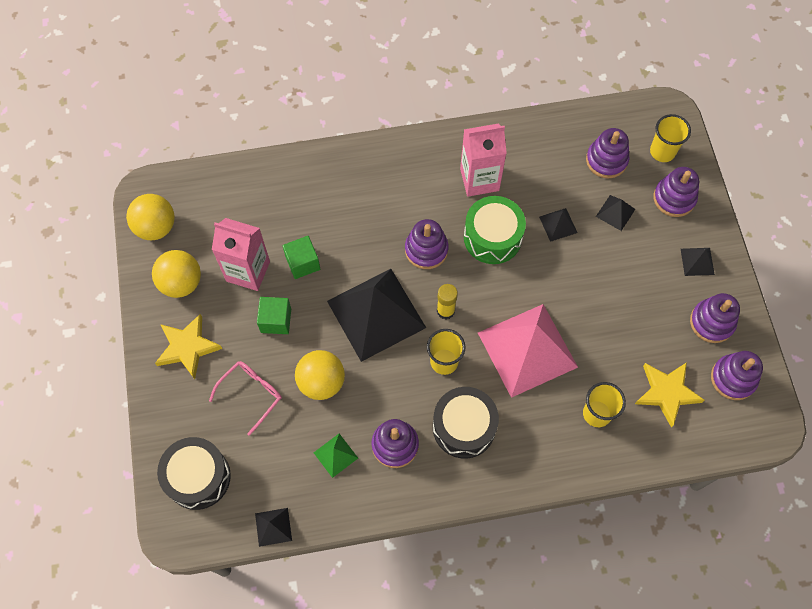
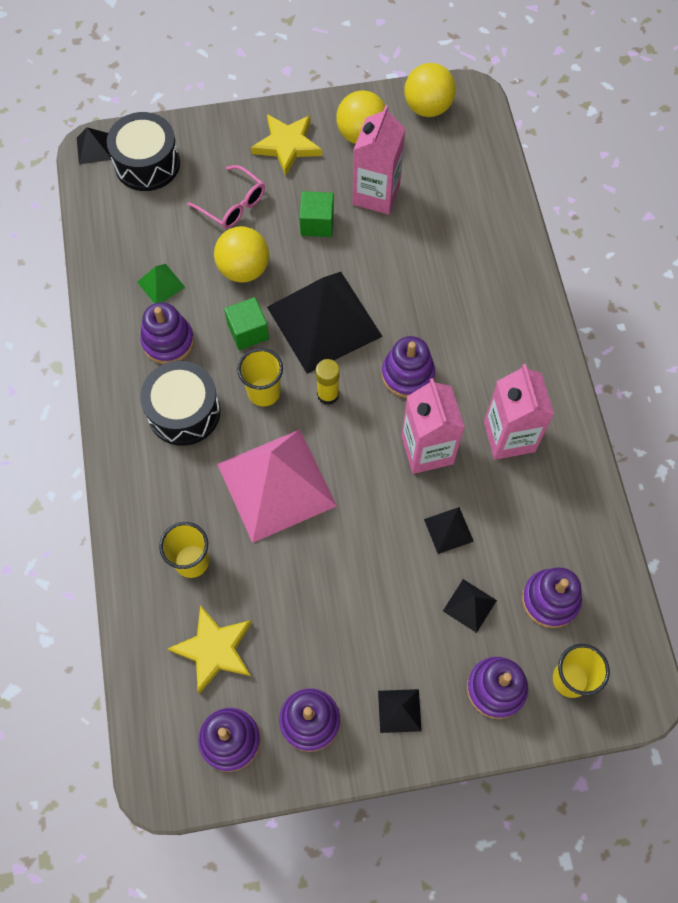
camera: 90 degrees right, 0 degrees up
(273, 527) = (90, 230): black pyramid -> black pyramid (94, 148)
(303, 263) = (387, 246): green cube -> green cube (248, 331)
(492, 237) = (427, 450): green drum -> pink carton

